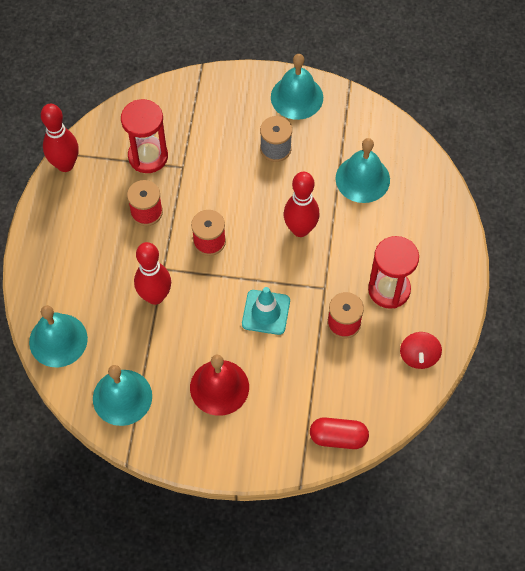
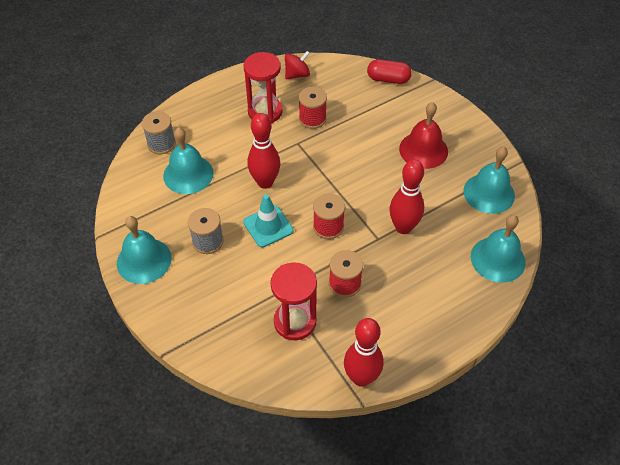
camera: 130 degrees left, 10 degrees down
(266, 312) = (347, 160): turquoise traffic cone -> turquoise traffic cone (268, 226)
(338, 437) = (388, 79): red capsule -> red capsule turned 45 degrees counterclockwise
(419, 181) = (161, 144): none -> grey spool

